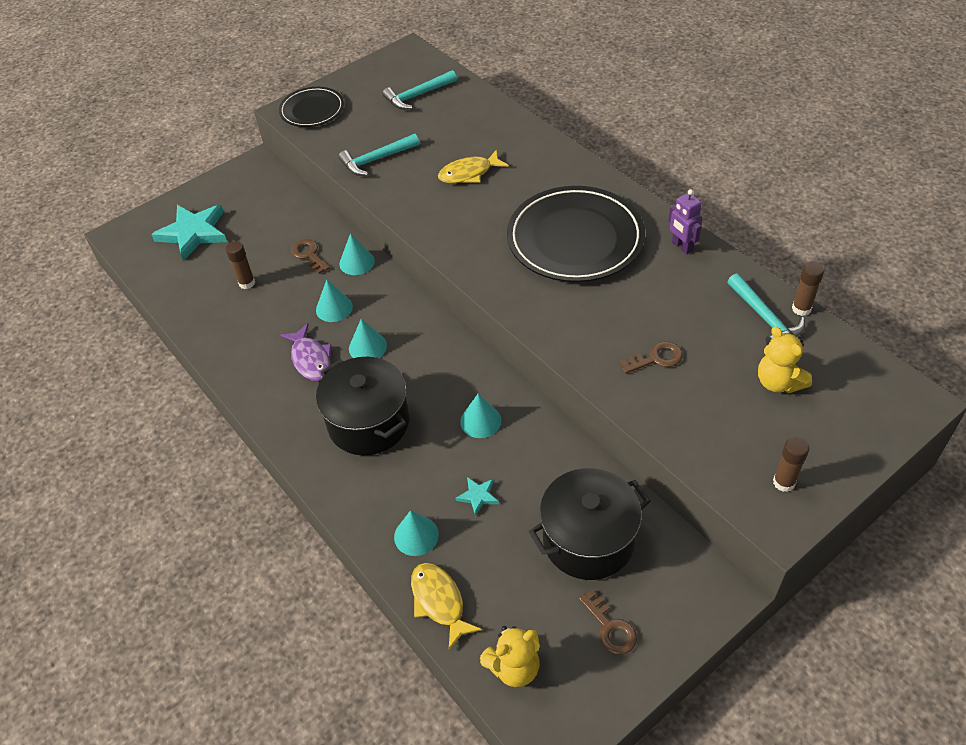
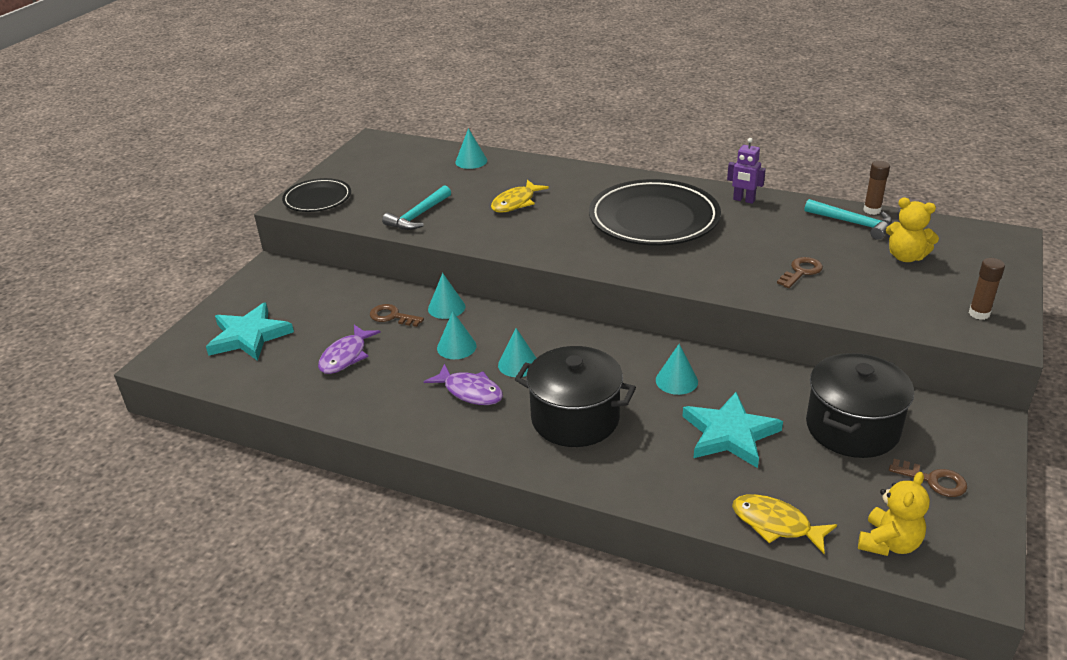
camera: 30 degrees left, 15 degrees down
(247, 283) = (346, 356): brown glue stick -> purple fish
(416, 535) = (704, 484): turquoise cone -> turquoise cone (471, 161)
(418, 95) = (413, 165): turquoise hammer -> none
(478, 496) = (729, 434): turquoise star -> turquoise star, size x2.20

